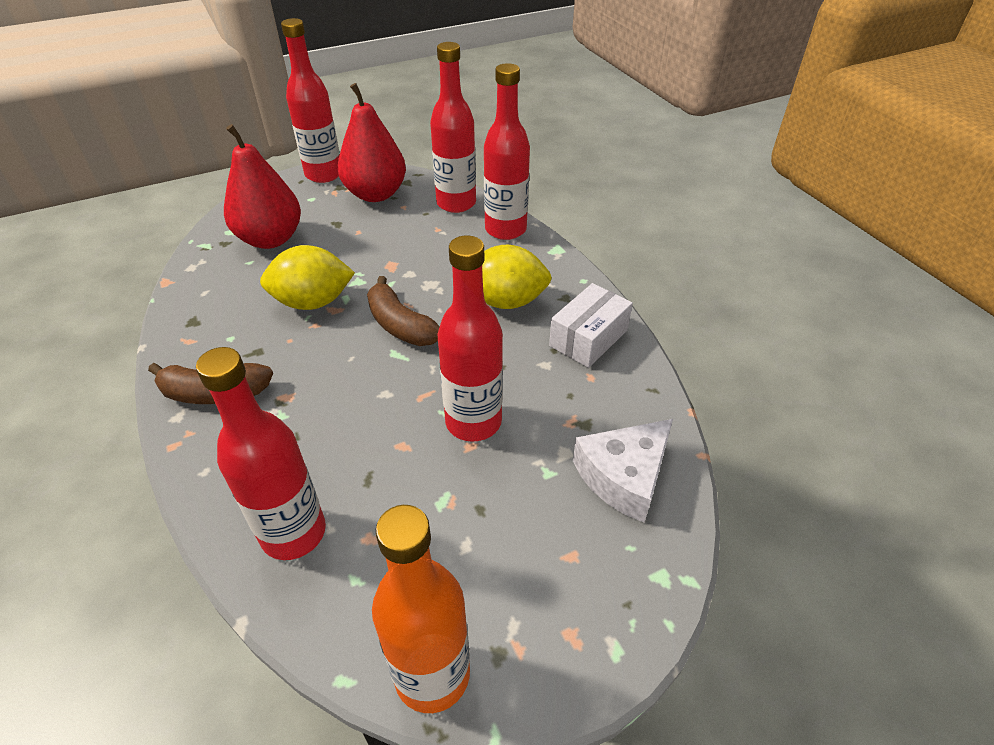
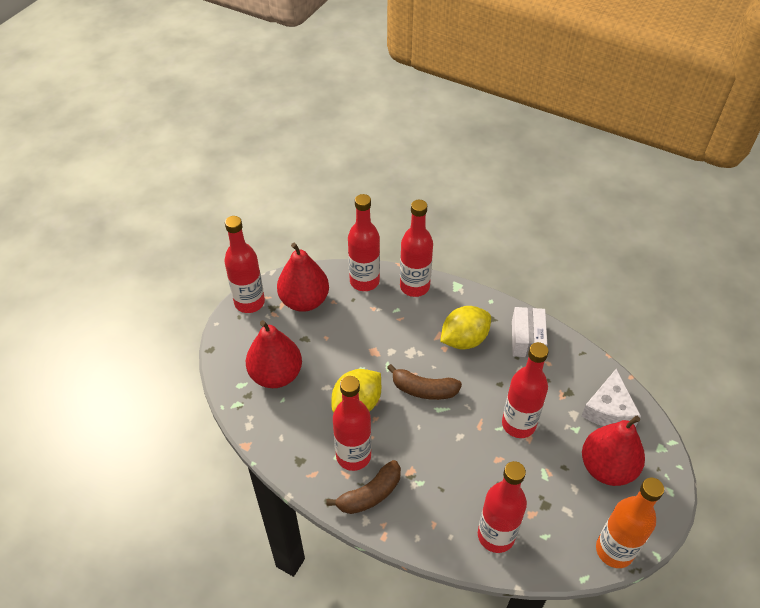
camera: 35 degrees left, 5 degrees up
(247, 346) = (353, 456): none -> red bottle
(543, 549) = (607, 468): none -> red pear

